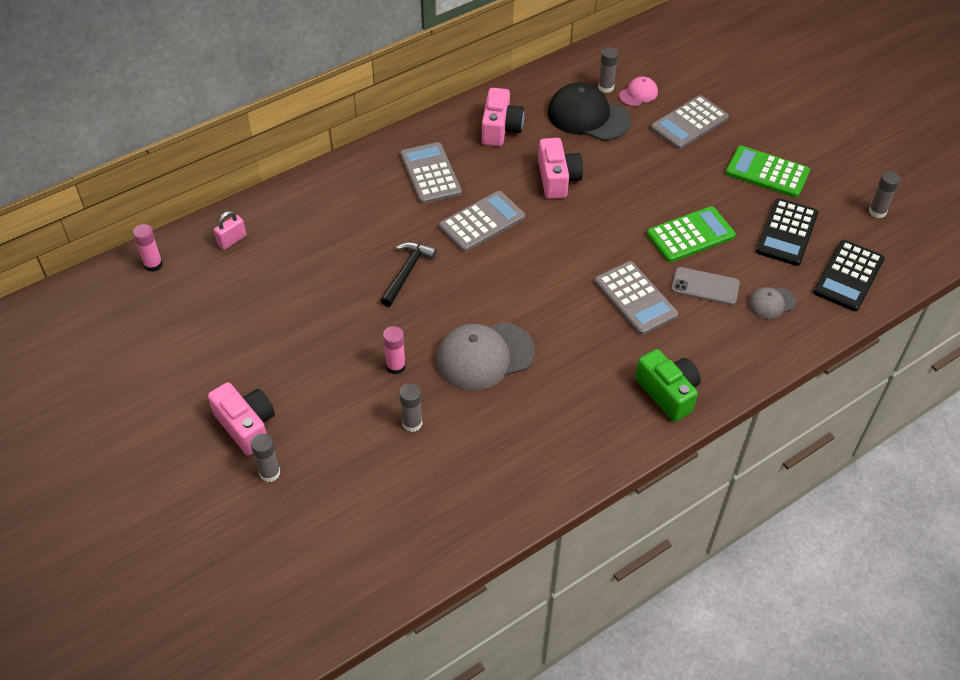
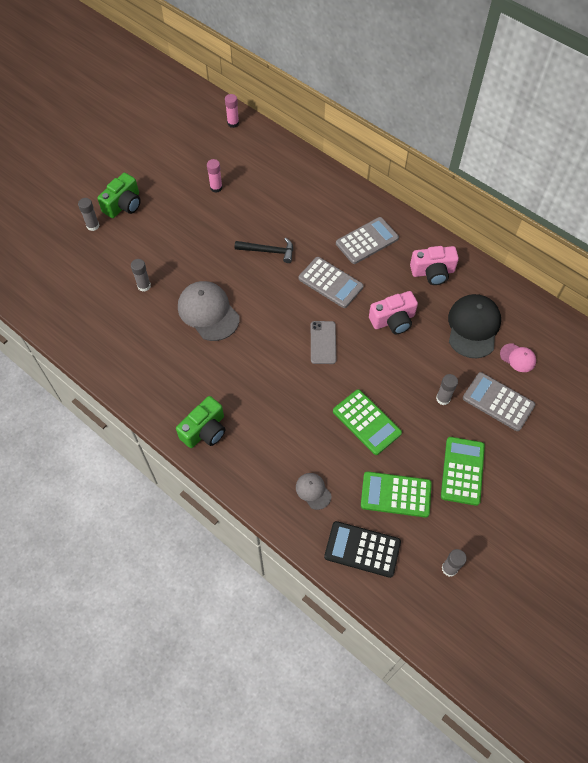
camera: 75 degrees right, 10 degrees up
(232, 240) = (265, 153): pink padlock -> none
(246, 425) = (123, 205): pink camera -> green camera
(396, 366) = (187, 266): pink glue stick -> pink glue stick (216, 187)
(606, 87) = (514, 333): grey glue stick -> grey glue stick (443, 398)
(635, 299) = (288, 394): grey calculator -> none
(705, 286) = (315, 440): grey phone -> grey phone (323, 342)
(787, 232) = (396, 494): black calculator -> green calculator

